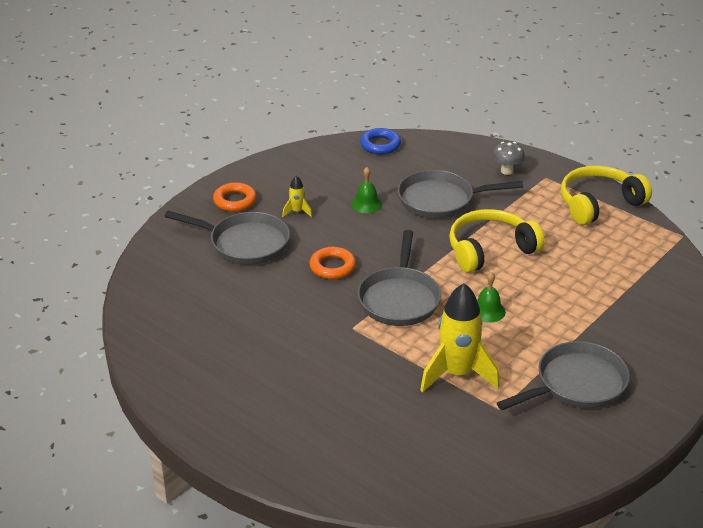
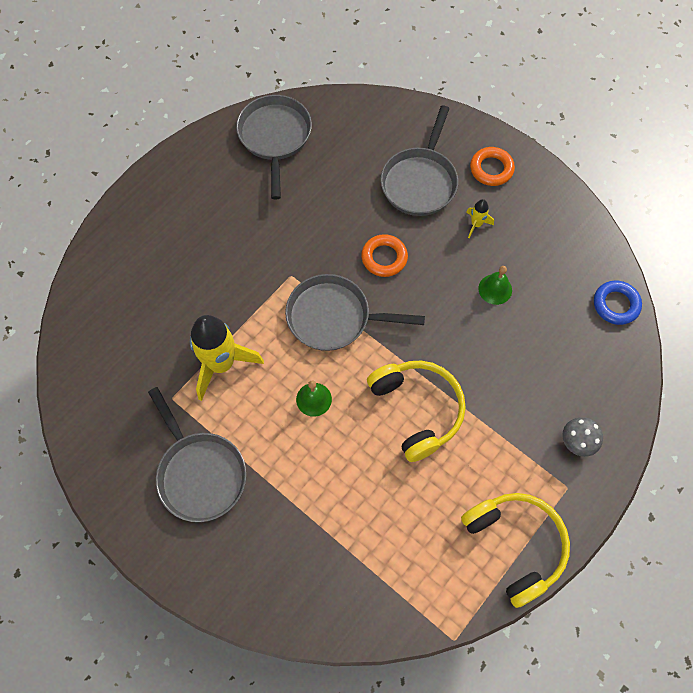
camera: 90 degrees right, 30 degrees up
(441, 200) = (508, 365): grey pan -> grey pan (275, 138)

